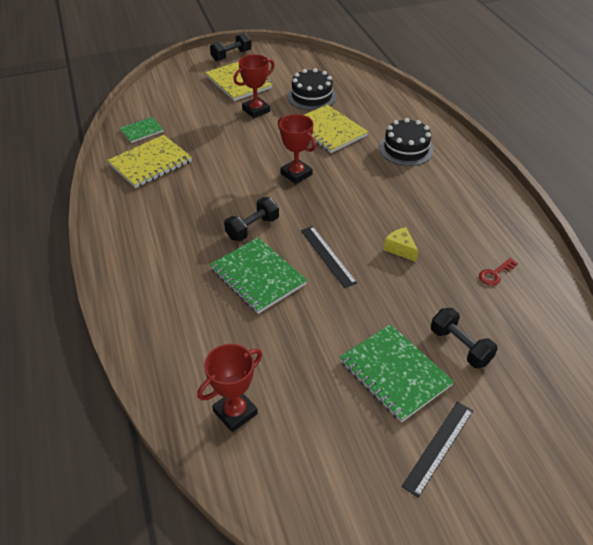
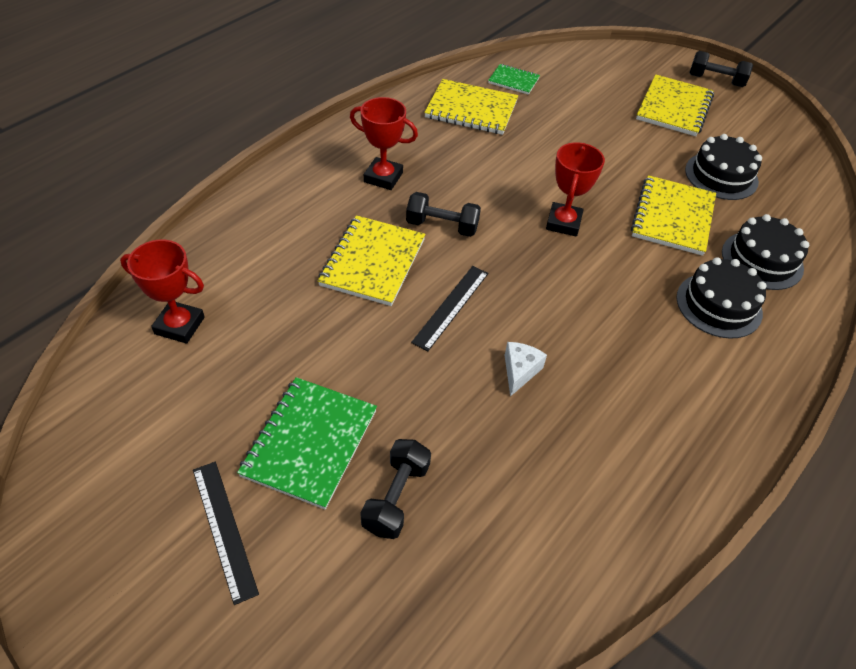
camera: 55 degrees right, 5 degrees up
(256, 110) = (640, 143): red trophy -> red trophy (383, 177)
(258, 277) = (373, 262): green notebook -> yellow notebook
(386, 117) = (762, 260): none -> black cake
(400, 249) = (519, 371): yellow cheese -> white cheese
(438, 447) = (224, 529): black ruler -> black ruler turned 60 degrees clockwise
(495, 274) = (558, 494): red key -> none

